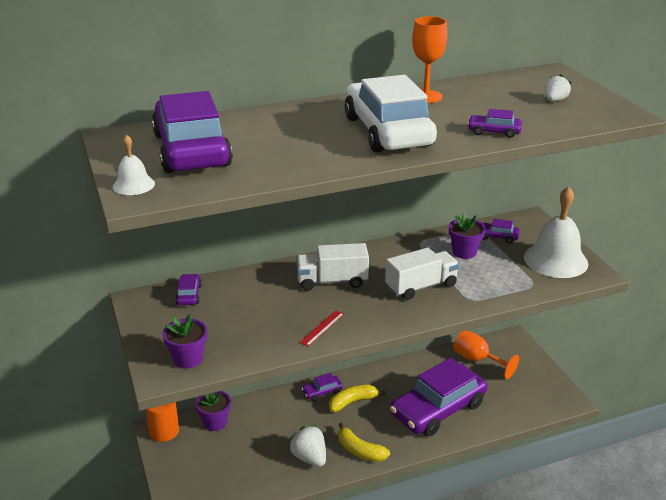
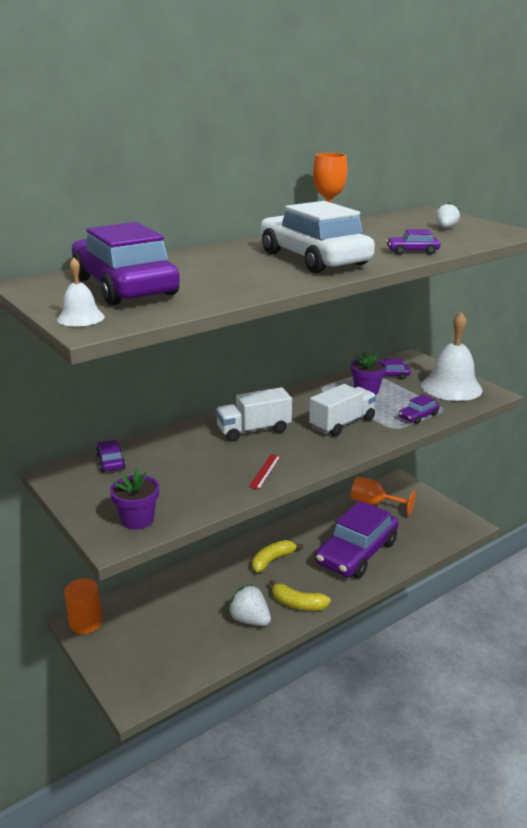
camera: 15 degrees left, 5 degrees down
(215, 422) = (138, 604): purple flower pot -> none
(322, 392) = (238, 556): purple car -> purple car (418, 416)

